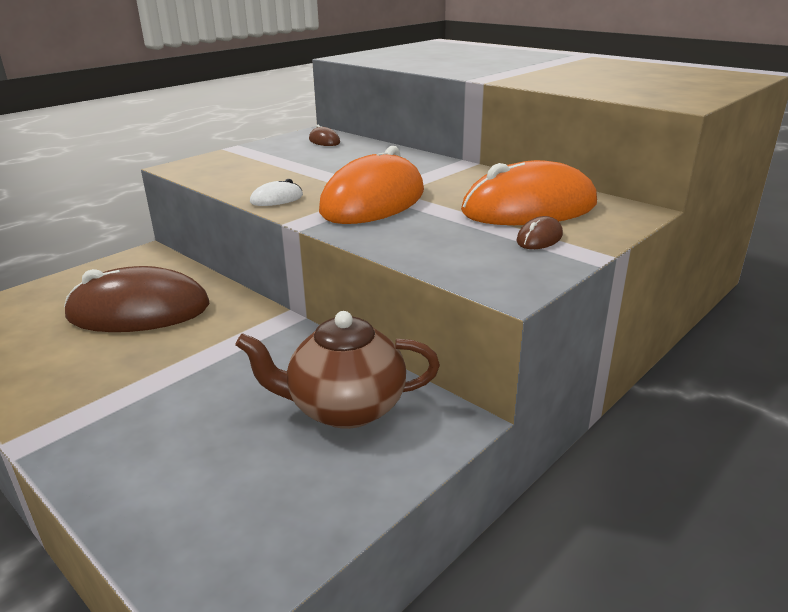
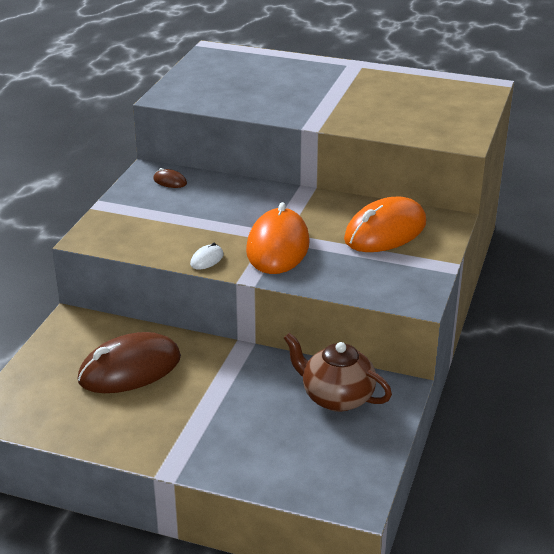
camera: 25 degrees left, 5 degrees up
(345, 408) = (336, 397): brown teapot -> brown teapot turned 60 degrees clockwise
(539, 238) = (409, 258): brown mouse -> none

